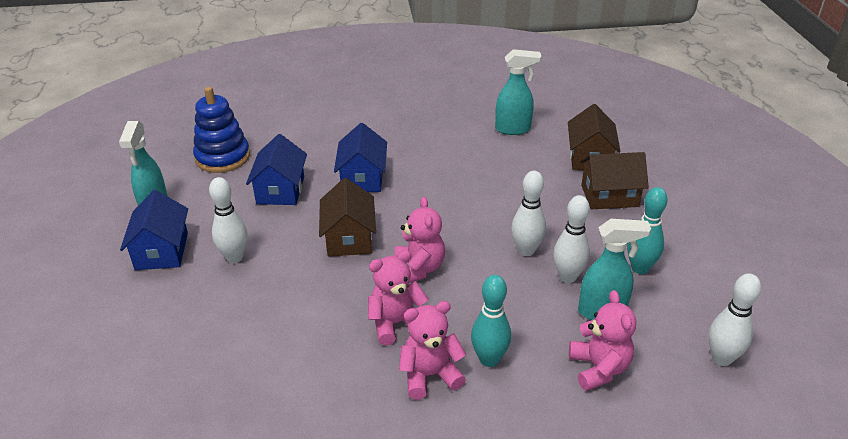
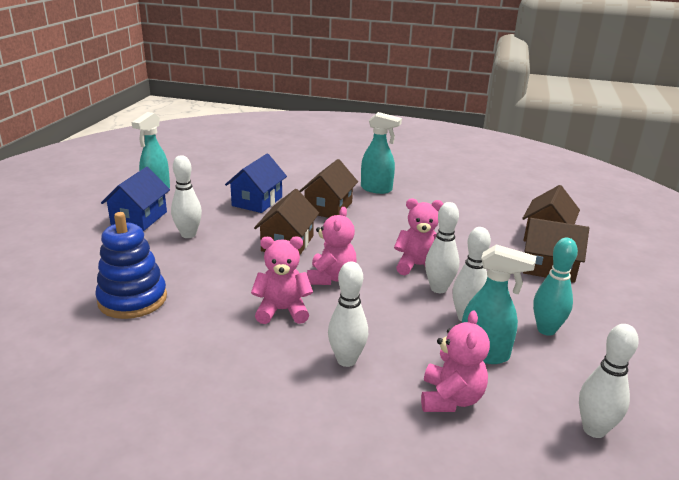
camera: 20 degrees right, 10 degrees down
(223, 157) = (230, 173): blue stacking toy -> blue stacking toy (132, 299)
(362, 178) = (328, 207): blue house -> brown house
(430, 375) = (283, 356): pink teddy bear -> pink teddy bear (418, 266)
(489, 359) = (346, 360): turquoise bowling pin -> white bowling pin
(513, 129) = (484, 202): turquoise spray bottle -> turquoise spray bottle (377, 189)

